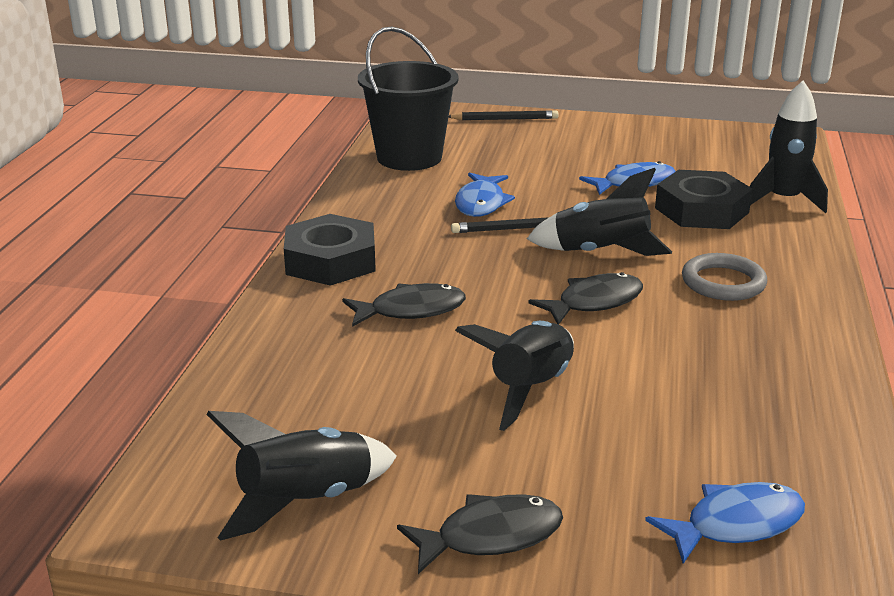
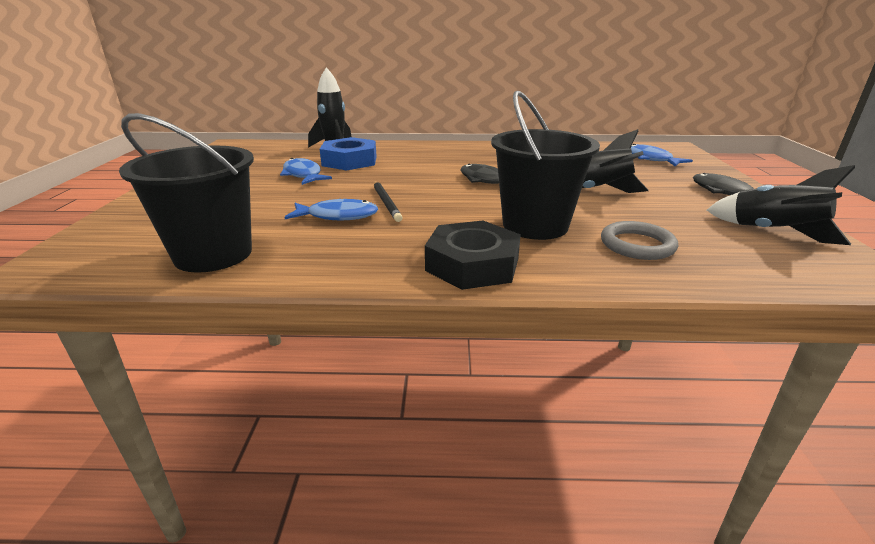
camera: 100 degrees left, 0 degrees up
(411, 310) = (535, 225): black fish -> black bucket
(504, 119) = (124, 219): black pencil -> none
(601, 253) = (418, 181): black rocket -> none
(701, 210) = (349, 161): black nut -> blue nut
(723, 282) = (445, 158): grey ring -> grey ring (637, 245)

